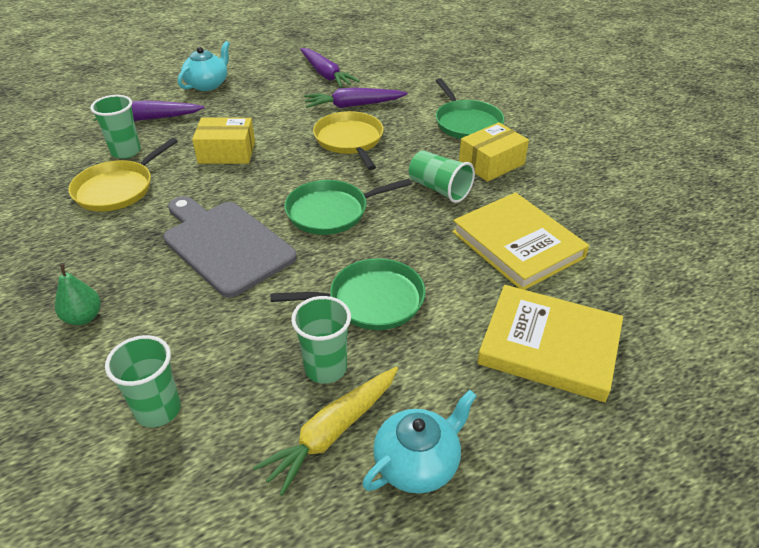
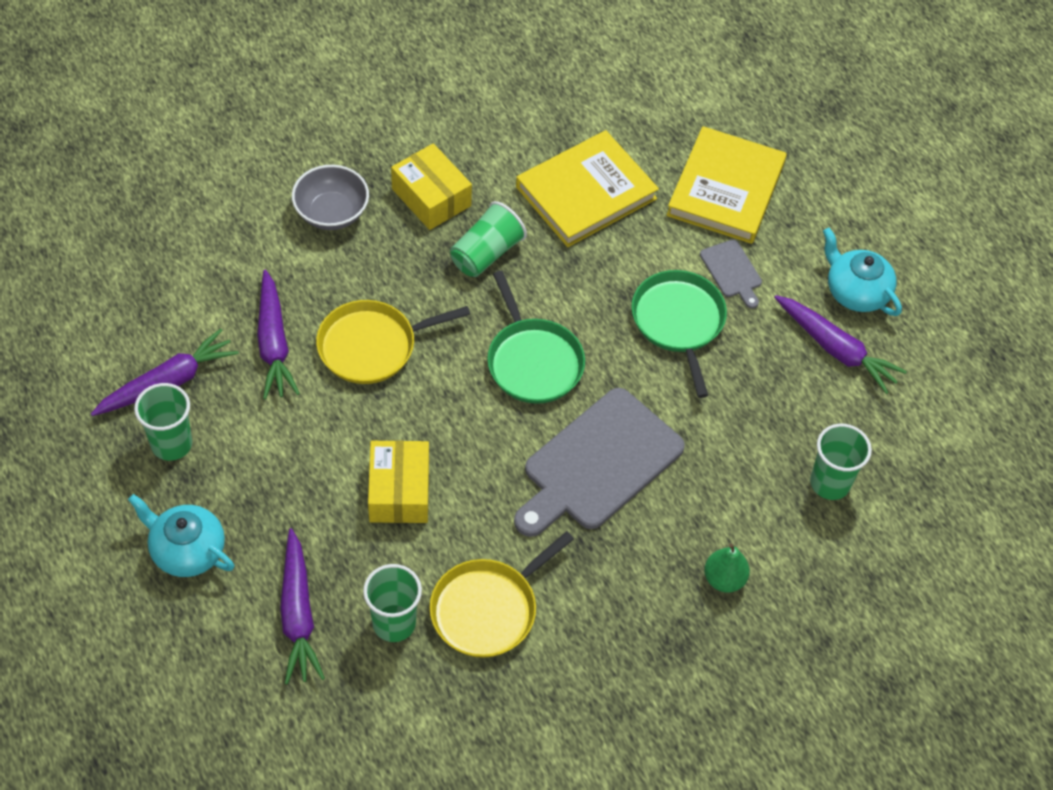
camera: 95 degrees left, 15 degrees up
(117, 189) = (488, 609): yellow pan -> yellow pan turned 105 degrees clockwise
(325, 368) = (769, 357): green cup -> green cup (171, 444)
(332, 432) = (836, 349): yellow carrot -> purple carrot
(437, 345) = (732, 271): none -> grey cutting board
(466, 123) = (331, 213): green pan -> grey bowl

